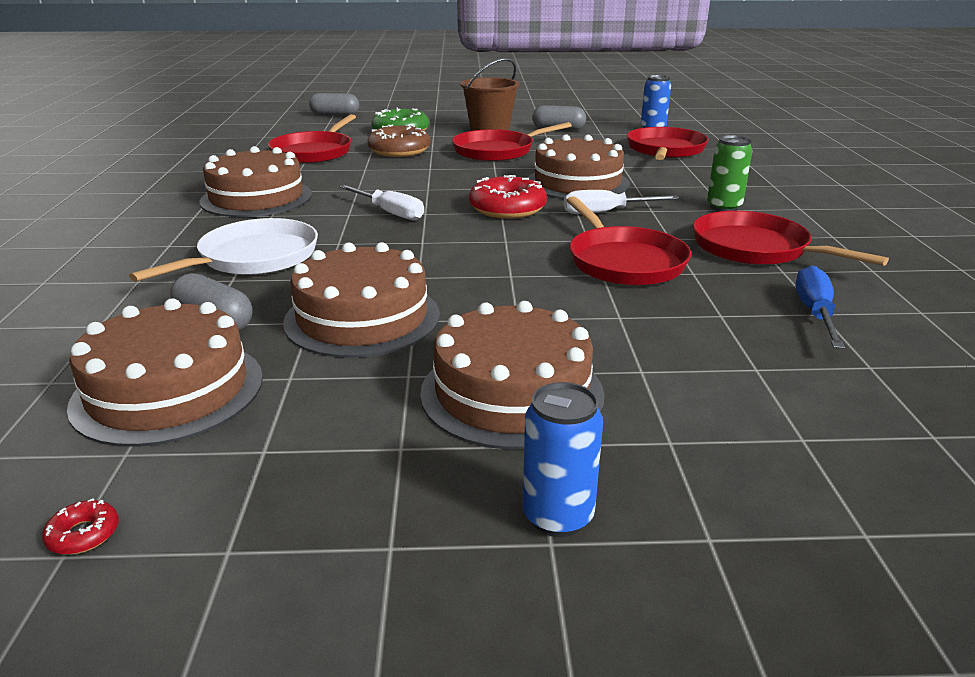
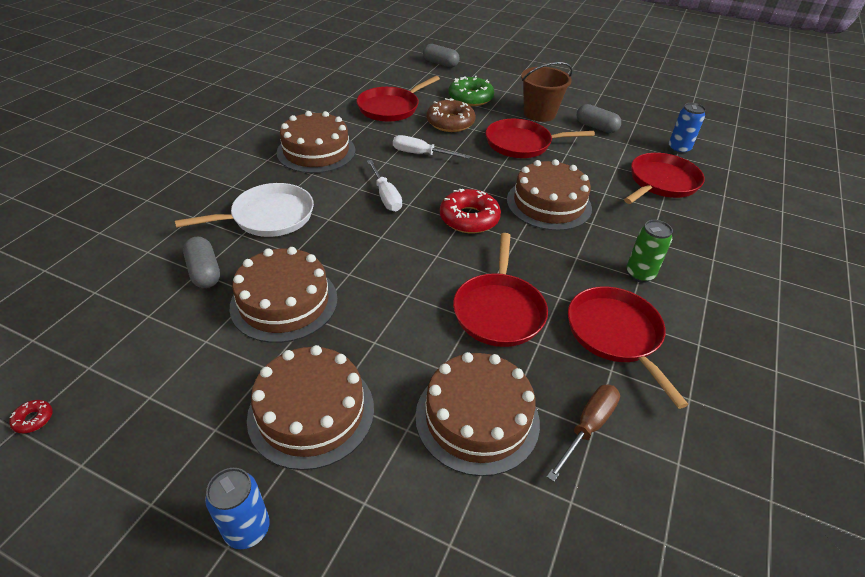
camera: 25 degrees right, 15 degrees up
(168, 390) = (141, 324): brown cake -> brown cake (477, 418)
(606, 212) = (538, 248): white screwdriver -> white screwdriver (421, 154)
(815, 313) = (587, 427): blue screwdriver -> brown screwdriver

